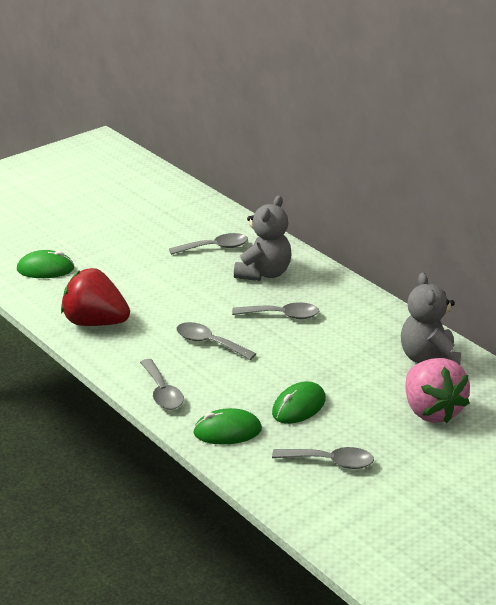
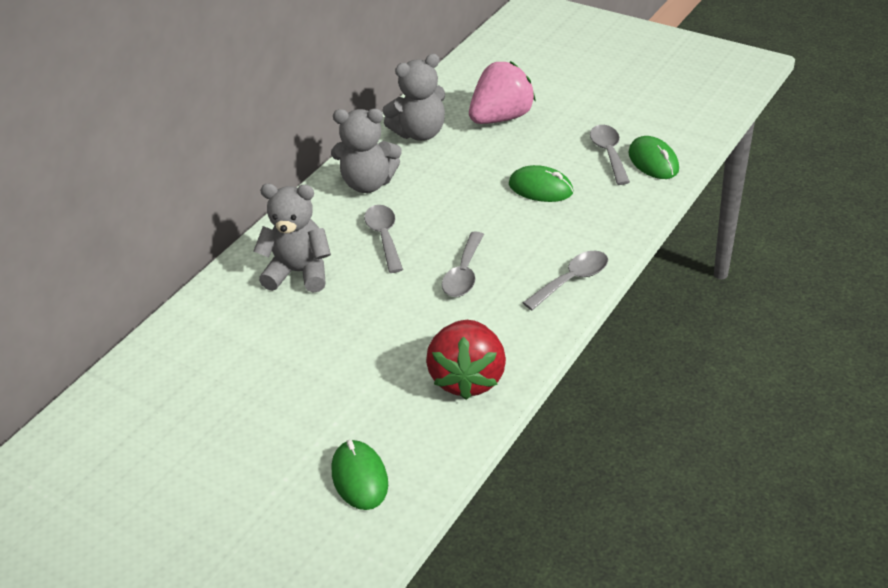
camera: 105 degrees left, 10 degrees up
(215, 247) = (248, 329): grey spoon -> none
(227, 431) = (606, 220): green mouse -> green mouse (653, 161)
(362, 319) = (368, 183): none -> grey teddy bear

